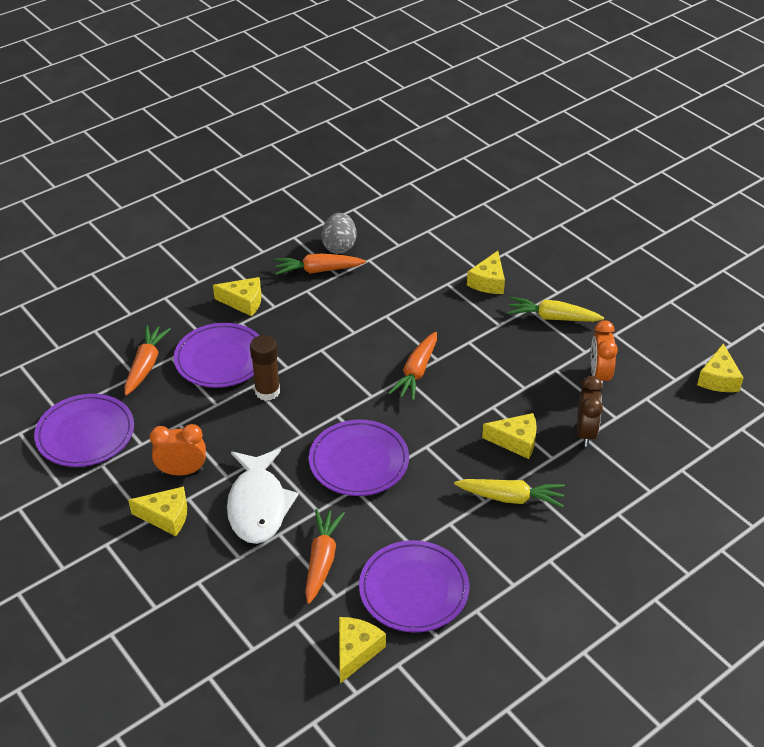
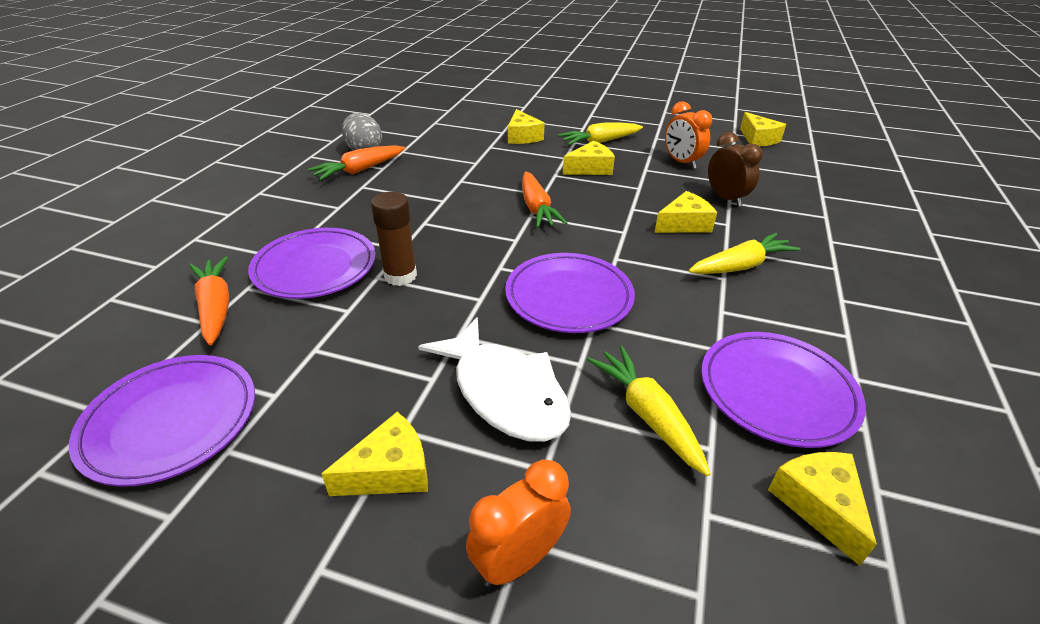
camera: 35 degrees left, 5 degrees down
(182, 471) = (364, 401): orange clock -> orange clock (518, 560)
(243, 302) = (299, 214): yellow cheese -> yellow cheese (590, 168)
(322, 560) = (647, 414): orange carrot -> yellow carrot

